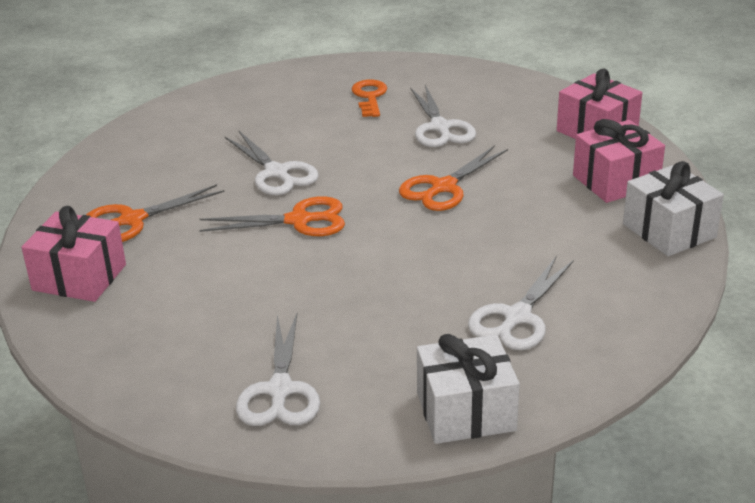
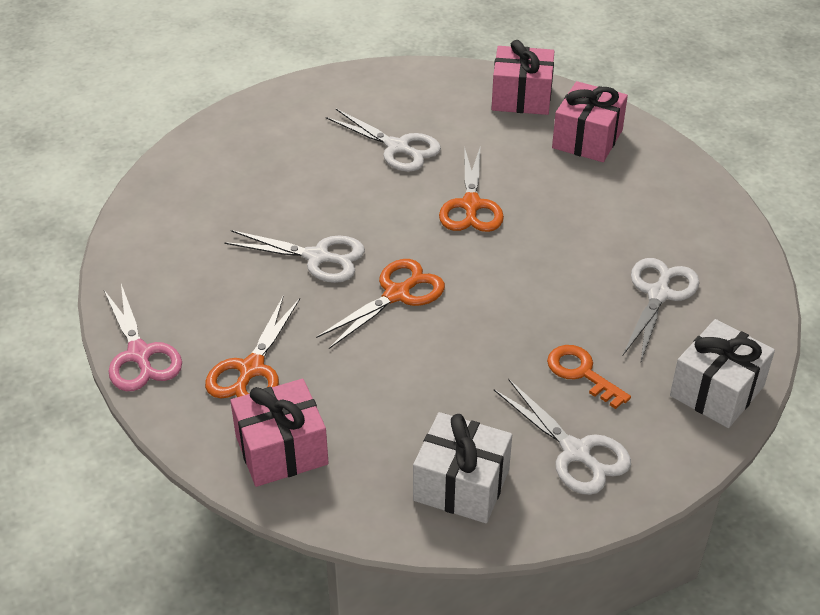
camera: 40 degrees left, 10 degrees up
(78, 179) = (139, 354): none -> pink scissors
(369, 97) = (299, 141): orange key -> orange key (581, 373)
(517, 317) = (658, 294): white scissors -> white scissors turned 150 degrees counterclockwise
(669, 231) = (671, 167): white gift -> white gift (461, 485)

